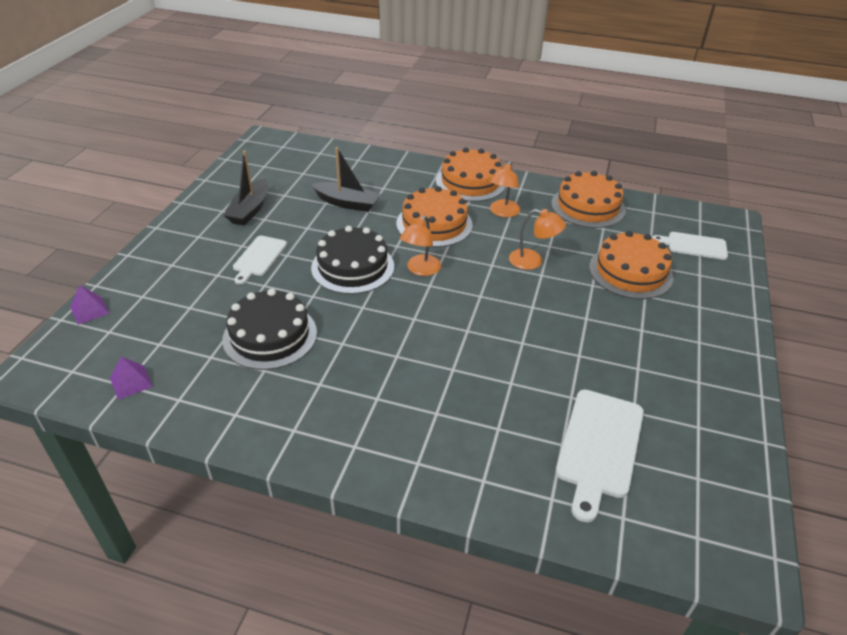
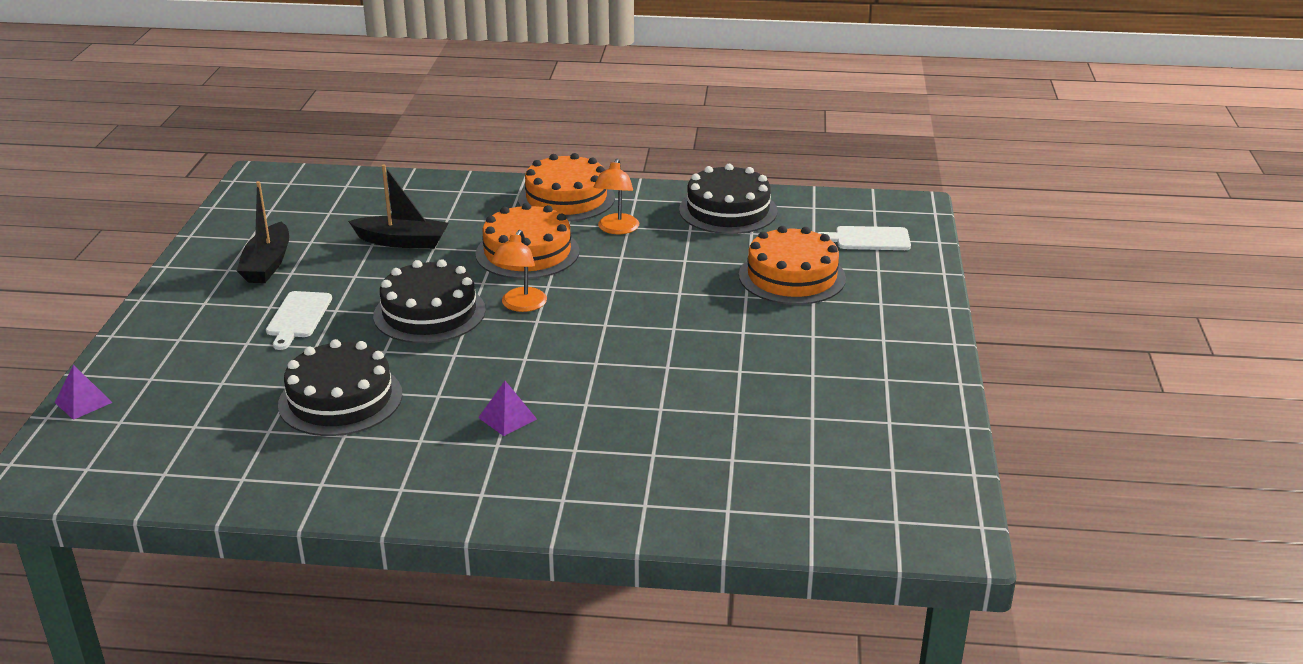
camera: 10 degrees left, 10 degrees down
(131, 382) = (172, 469): purple pyramid -> purple pyramid (507, 418)
(533, 261) = (666, 279): orange lamp -> none
(588, 206) = (728, 210): orange cake -> black cake
(599, 446) = (775, 455): white cutting board -> none

